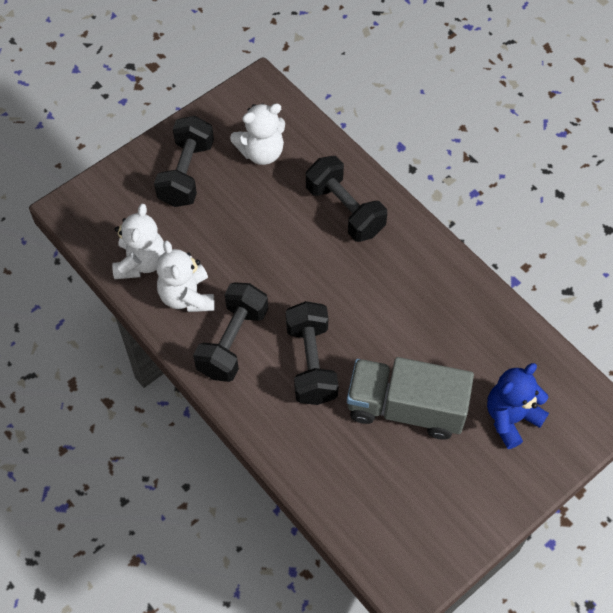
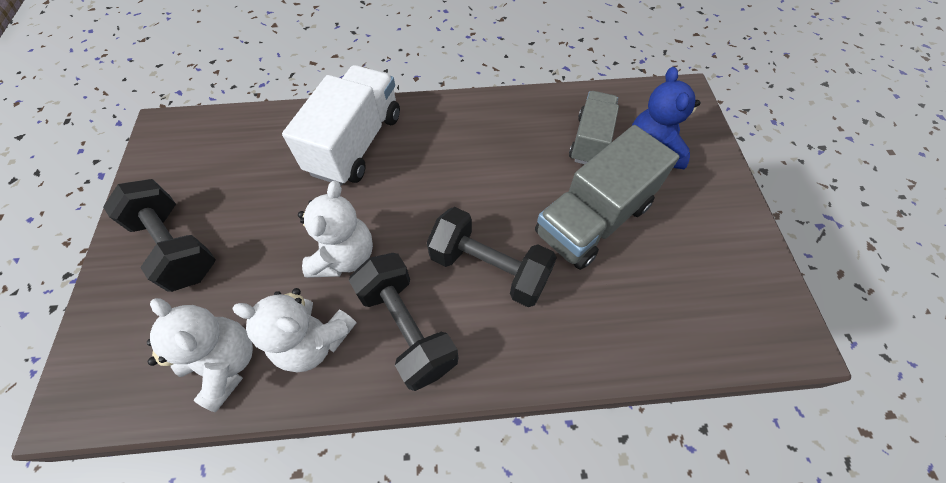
camera: 55 degrees left, 0 degrees up
(261, 152) = (230, 169): white teddy bear -> white teddy bear (344, 256)
(345, 210) = (356, 144): black dumbbell -> white truck
(483, 367) = (590, 141): none -> grey truck

